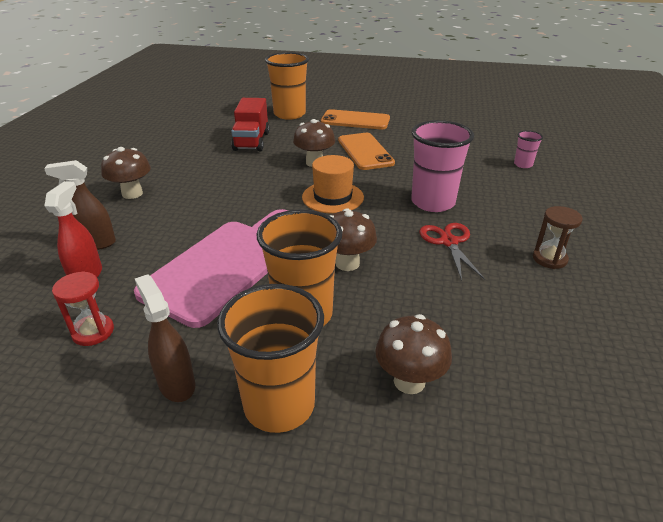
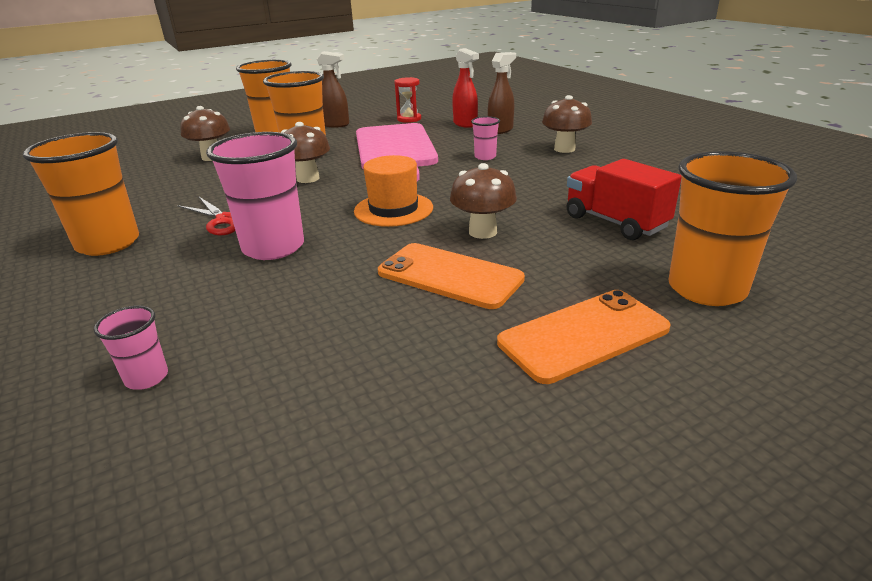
camera: 140 degrees right, 5 degrees down
(190, 215) = (485, 157): none -> pink cup
(549, 259) = (108, 243): brown hourglass -> orange cup

